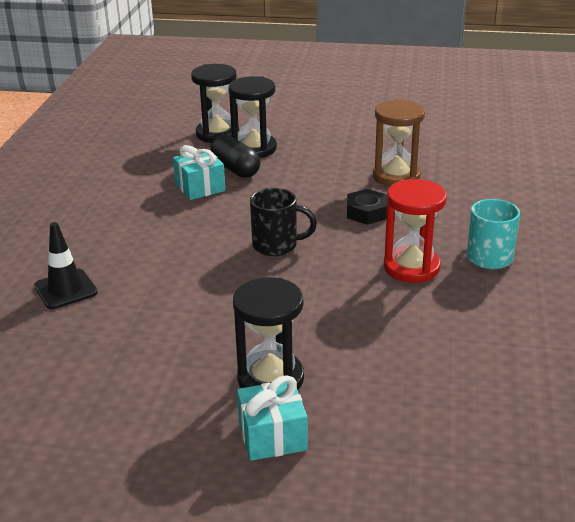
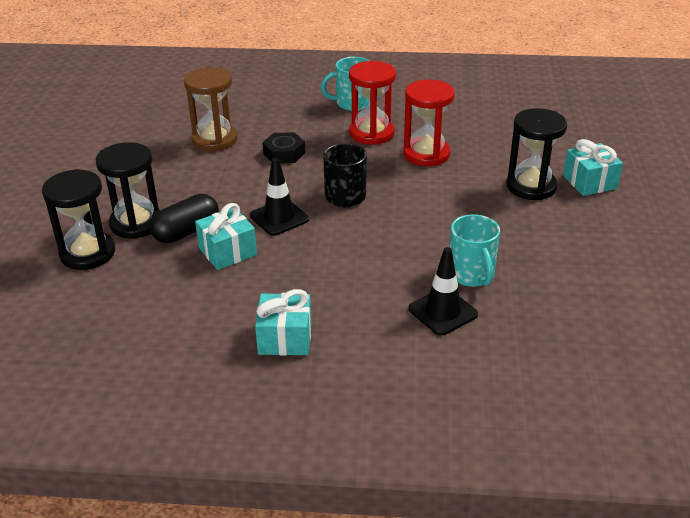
camera: 95 degrees left, 5 degrees up
(73, 213) = (285, 338): none -> turquoise gift
(112, 312) = (471, 275): none -> turquoise mug
(245, 210) = (279, 217): none -> black traffic cone
(359, 303) = (426, 154): none -> red hourglass

